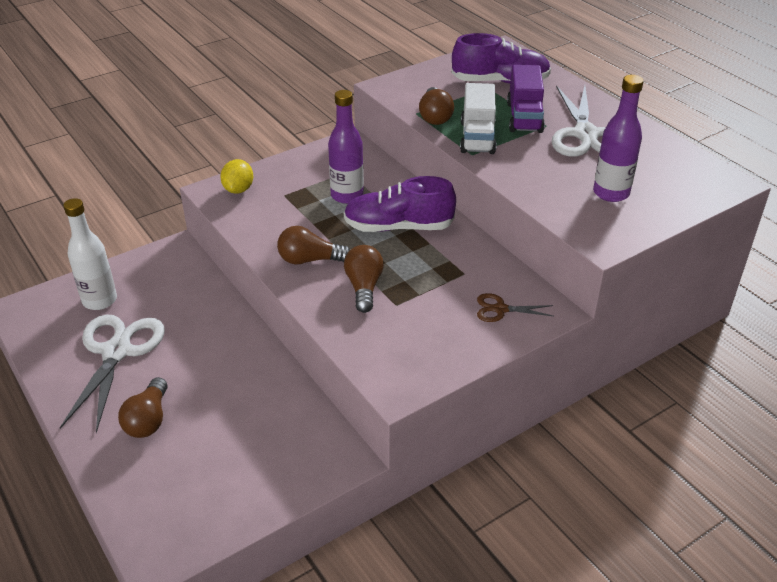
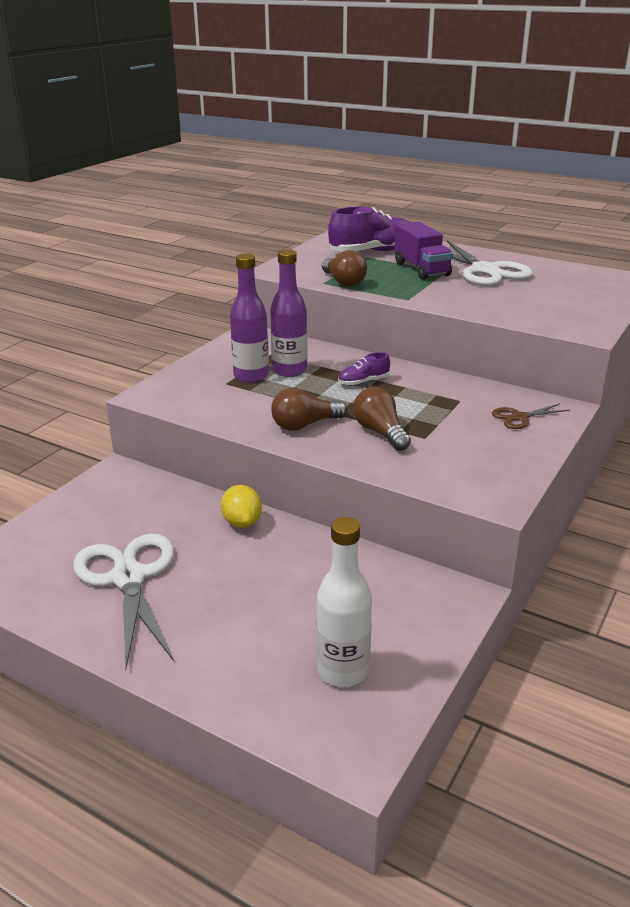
camera: 25 degrees left, 10 degrees down
(100, 300) = (66, 538): white bottle -> white bottle (343, 670)
(148, 419) = (223, 629): brown light bulb -> none
(238, 189) = (173, 389): yellow lemon -> yellow lemon (242, 522)
(398, 227) = (363, 382): purple shoe -> purple shoe, size x0.49
(477, 137) = (398, 288): white truck -> none
(611, 193) = (552, 301): purple bottle -> purple bottle (251, 376)

